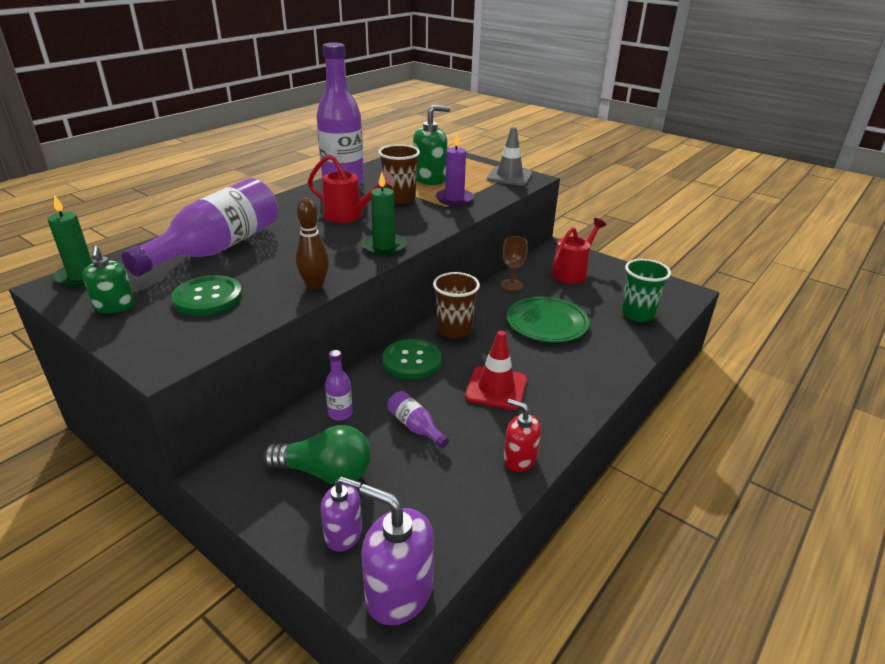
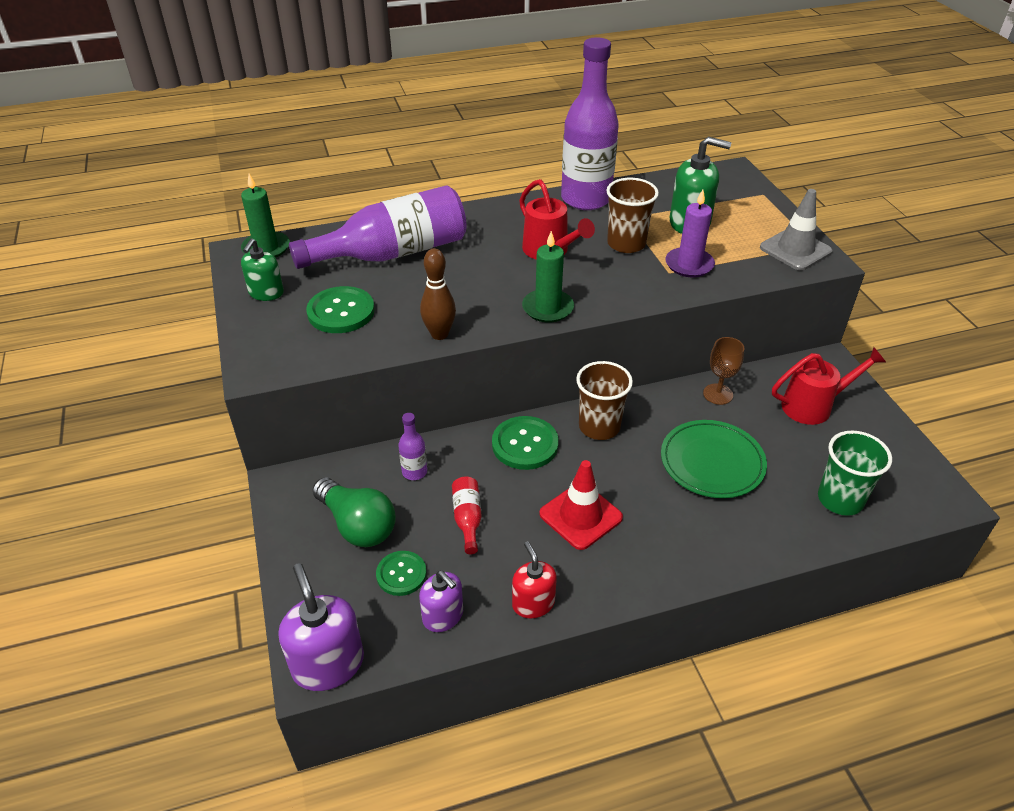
camera: 35 degrees right, 10 degrees up
(344, 534) = (328, 589): purple soap dispenser -> purple soap dispenser (443, 616)
(398, 490) = (401, 574): none -> green button
(415, 426) = (467, 519): purple bottle -> red bottle

